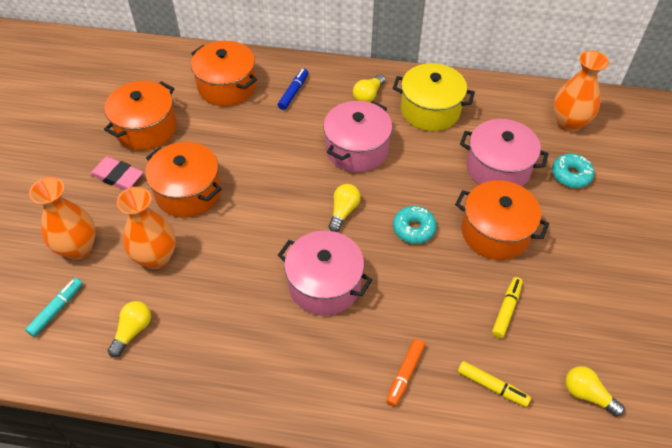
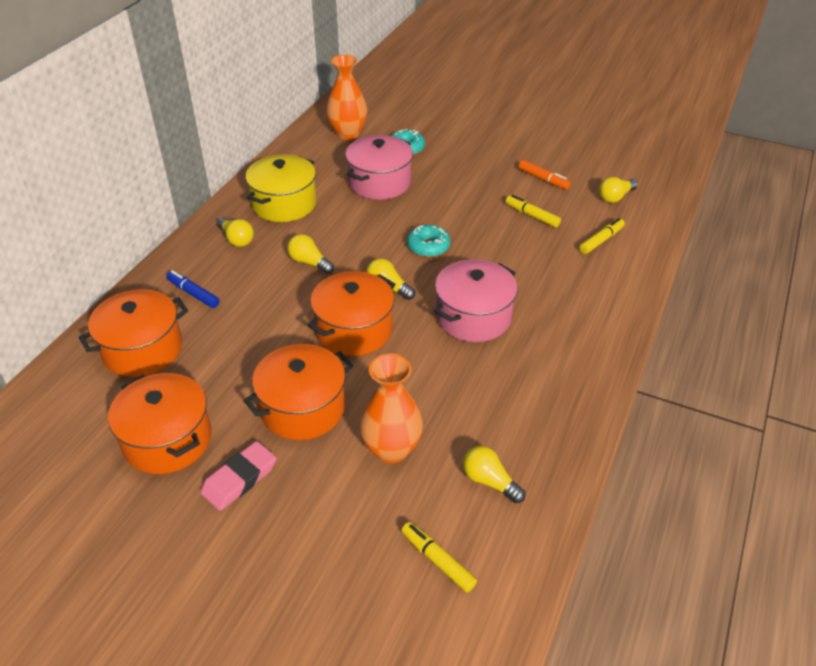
camera: 75 degrees left, 10 degrees down
(57, 309) = (437, 560): turquoise marker -> yellow marker
(78, 248) = (346, 531): orange vase -> none
(357, 149) = (309, 262): pink pot -> yellow light bulb
(405, 374) = (582, 285): orange marker -> orange marker (543, 179)
(495, 232) = (451, 202): orange pot -> orange pot (354, 330)

